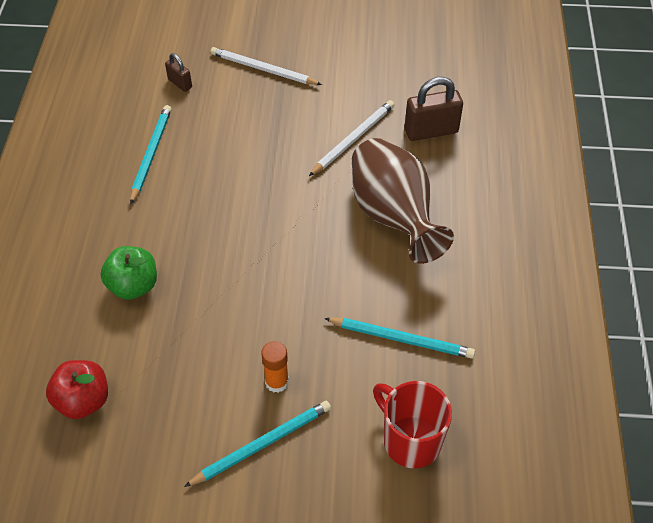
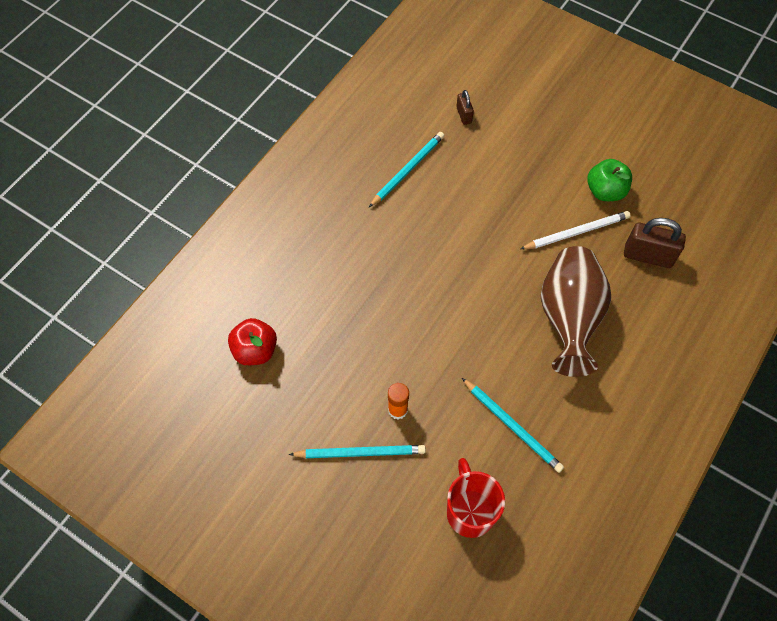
camera: 30 degrees right, 10 degrees up
(133, 286) = (336, 277): green apple -> green apple (605, 191)
(263, 69) = (539, 132): white pencil -> none

